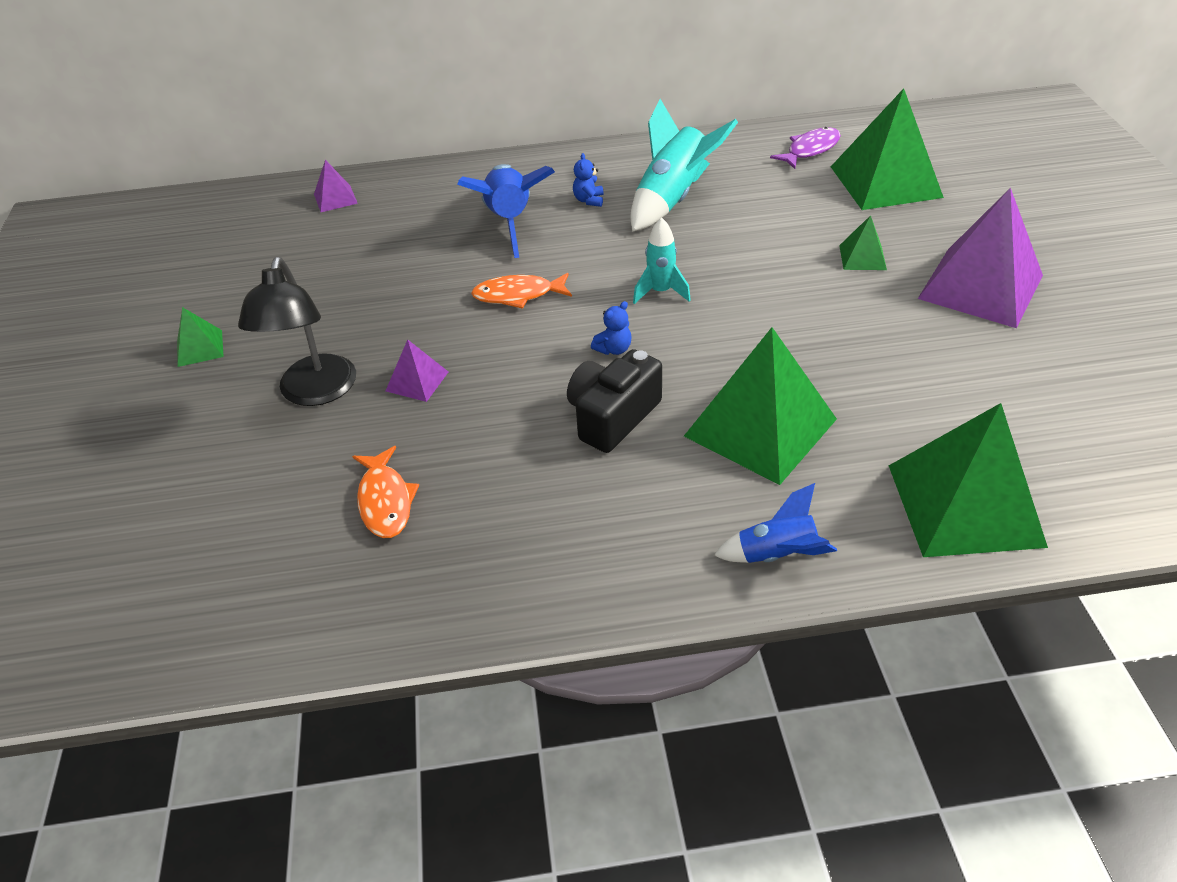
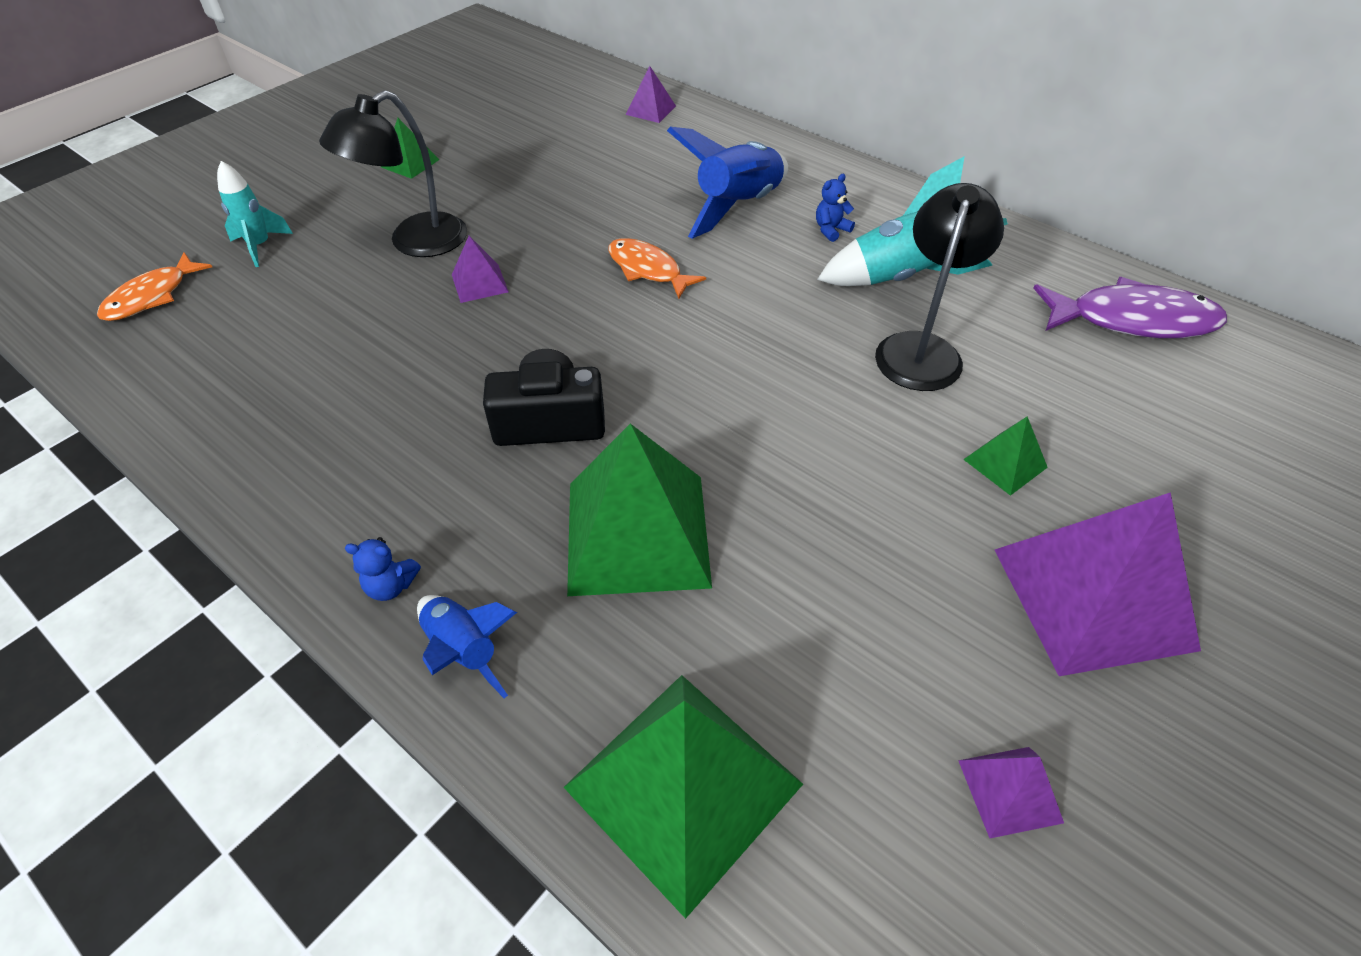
camera: 45 degrees right, 5 degrees up
(385, 501) = (326, 352): orange fish -> orange fish (152, 296)
(614, 349) = (642, 367): blue teddy bear -> blue teddy bear (391, 586)
(660, 292) = (757, 350): turquoise rocket -> turquoise rocket (260, 246)
(741, 231) = (922, 349): none -> black lamp
(810, 150) = (1132, 320): purple fish -> purple fish, size x1.54
(885, 181) = (1168, 407): green pyramid -> none
(1067, 386) = (1009, 791): none -> purple pyramid

